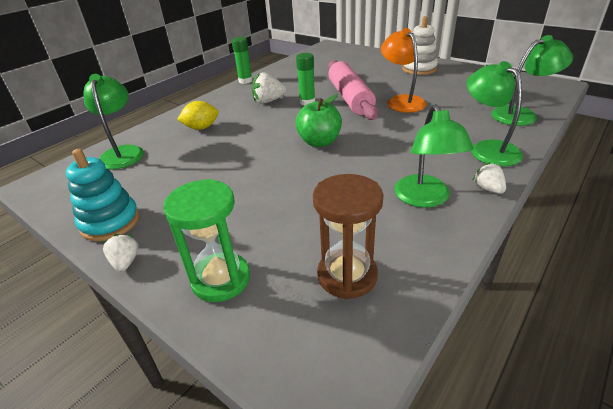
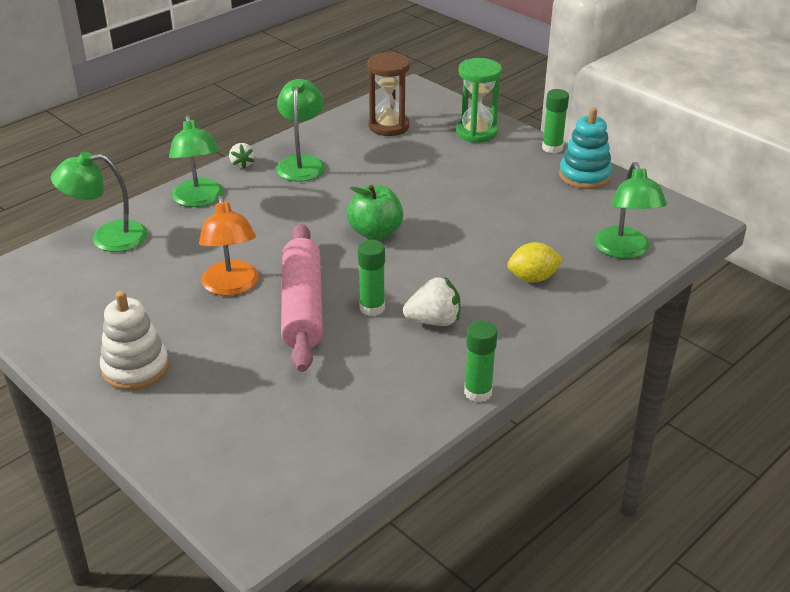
camera: 175 degrees left, 0 degrees up
(126, 262) = (552, 148): white strawberry -> green glue stick

